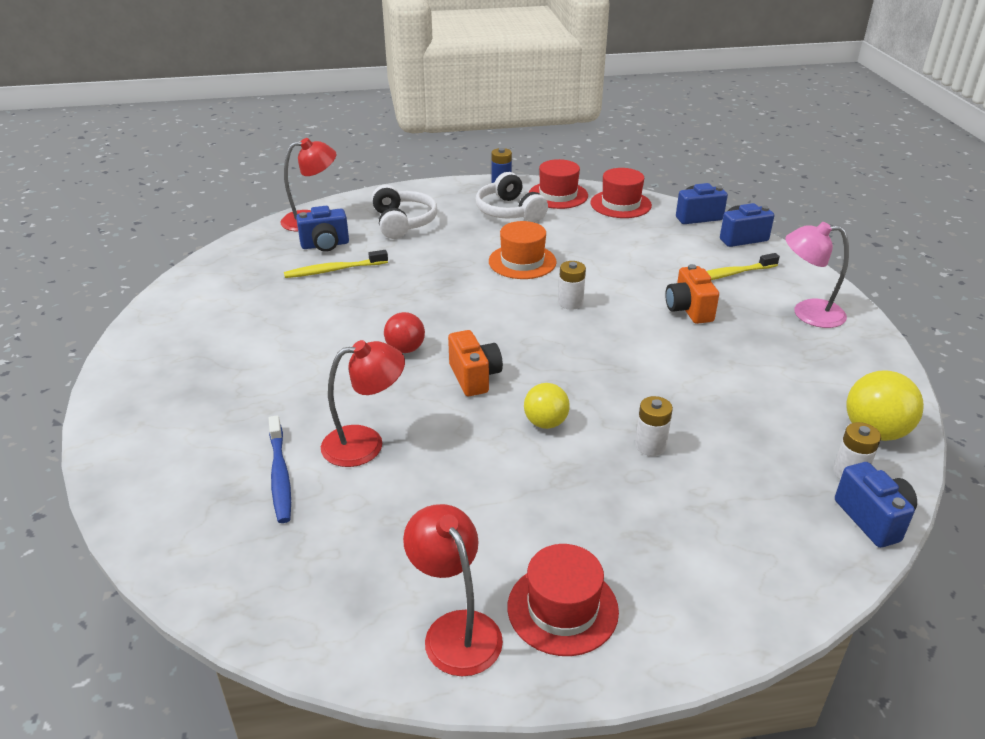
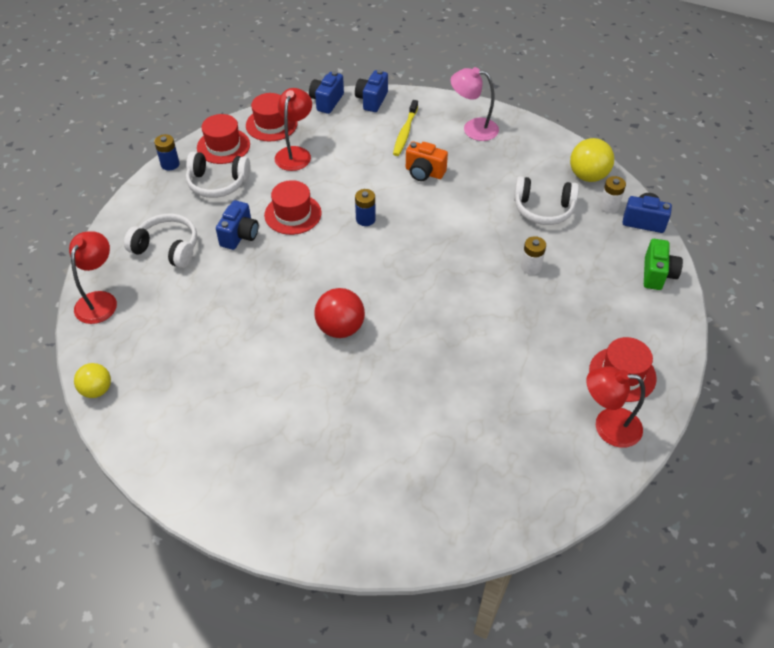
camera: 55 degrees left, 15 degrees up
(280, 475) = (422, 455): blue toothbrush -> none
(325, 245) = (151, 309): blue camera -> blue camera (240, 236)
(334, 270) = (196, 321): yellow toothbrush -> none
(365, 443) = (424, 396): red lamp -> red lamp (295, 153)
(405, 349) = (340, 328): red ball -> red ball, size x1.50
(474, 377) = (403, 309): orange camera -> none
(522, 261) = (293, 214): orange hat -> red hat
(545, 423) = (475, 300): yellow ball -> yellow ball (97, 390)
(570, 303) = (365, 219): white battery -> blue battery
(760, 417) = (543, 209): none -> white headphones
(791, 574) = (657, 274): none -> green camera
(807, 313) = (473, 128): pink lamp -> pink lamp turned 60 degrees clockwise

